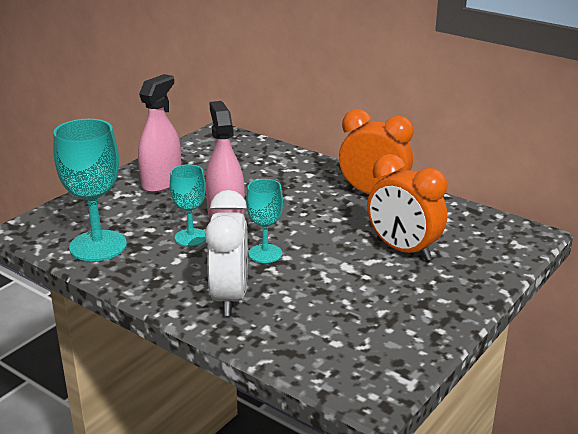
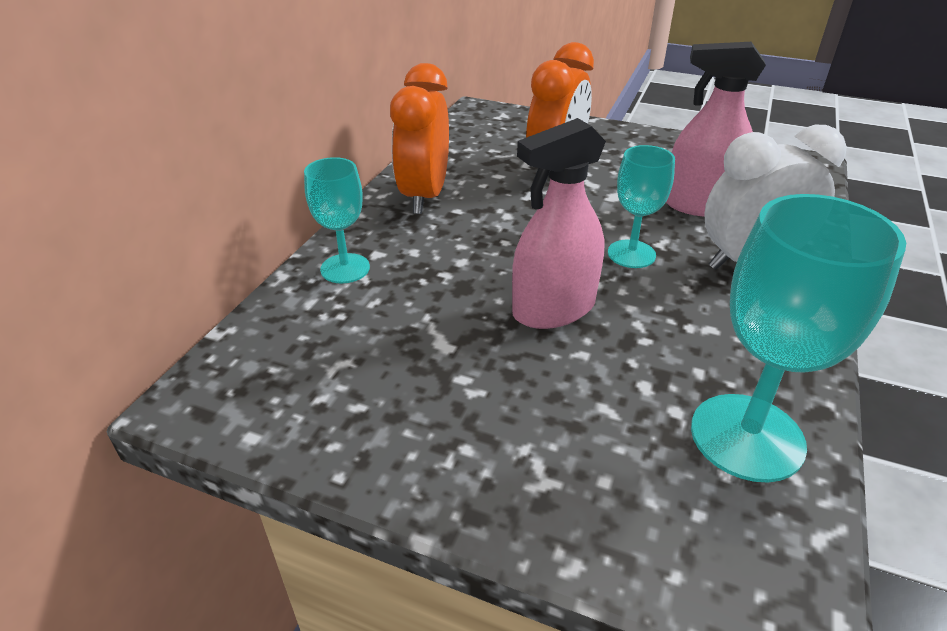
camera: 105 degrees left, 10 degrees up
(162, 182) = (465, 424): pink spray bottle -> pink spray bottle (700, 205)
(191, 237) = (639, 330): turquoise goblet -> turquoise goblet (345, 268)

